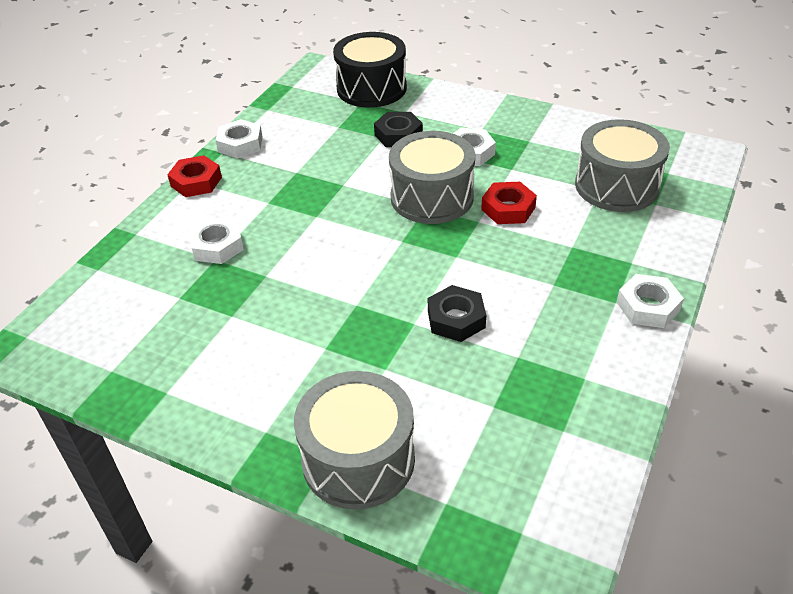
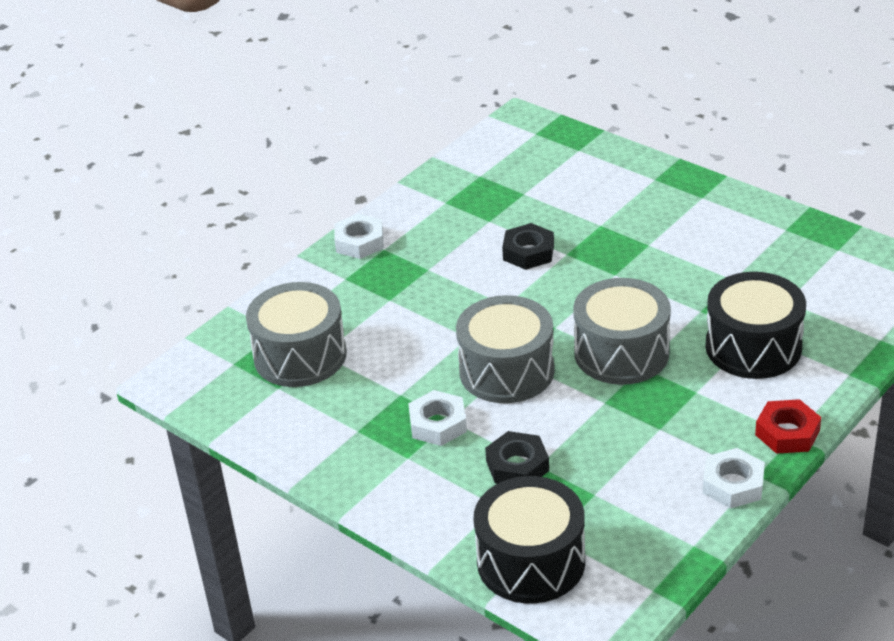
camera: 165 degrees left, 5 degrees down
(217, 246) = (753, 347): white nut -> black drum
(358, 459) = (634, 175): grey drum -> grey drum (621, 353)
(508, 208) = (430, 346): red nut -> none

